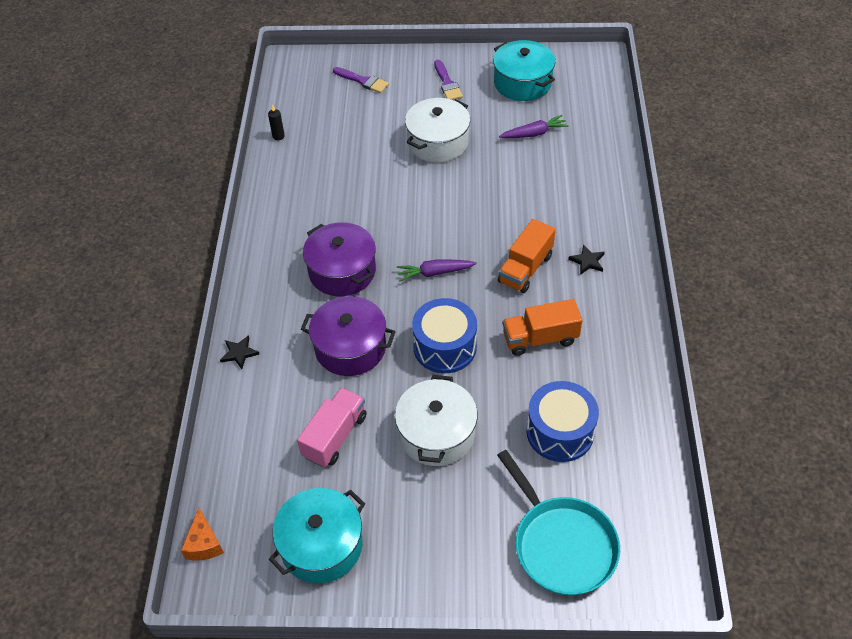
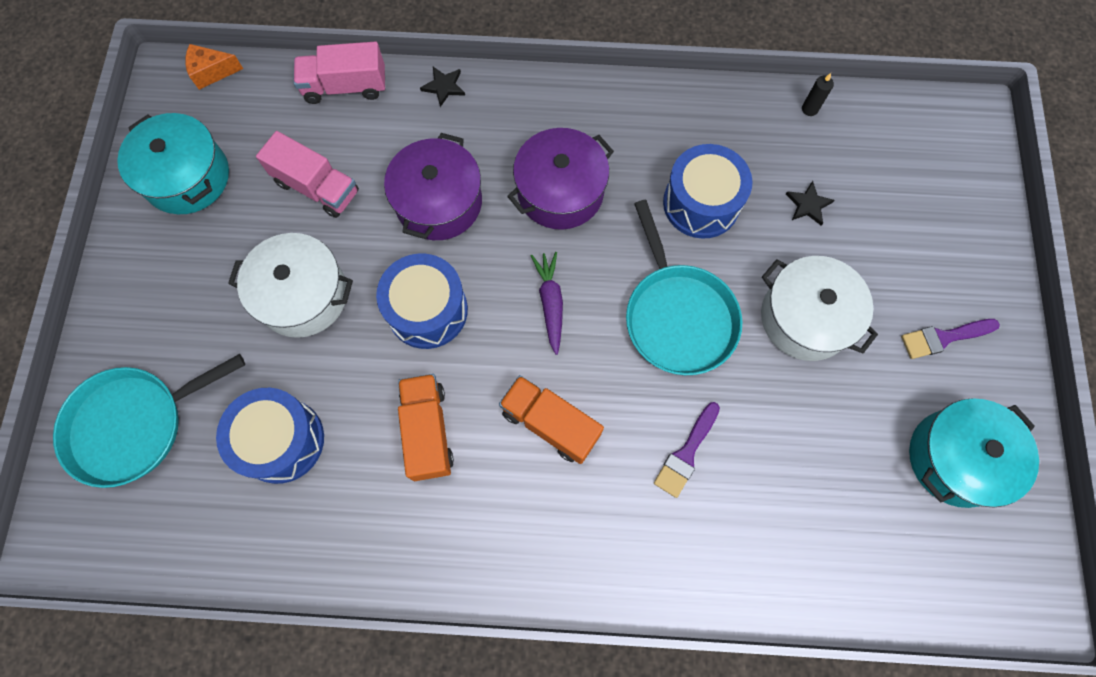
camera: 90 degrees right, 20 degrees up
(232, 427) = (345, 87): none -> pink truck
(353, 192) = (701, 203): none -> blue drum
(363, 81) = (937, 215): purple brush -> purple brush (686, 453)
(441, 204) = (678, 317): none -> turquoise pan
(534, 133) = (831, 464): purple carrot -> none
(587, 261) = (559, 515): black star -> black star (808, 205)

